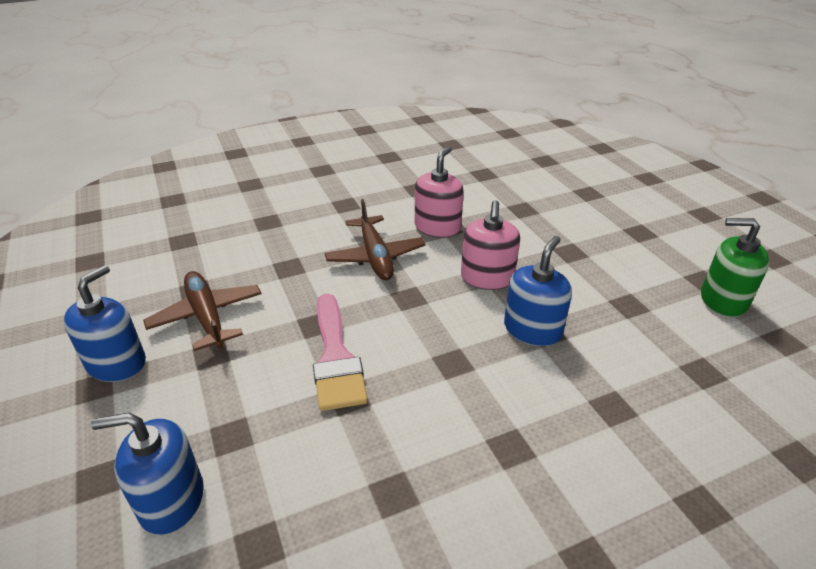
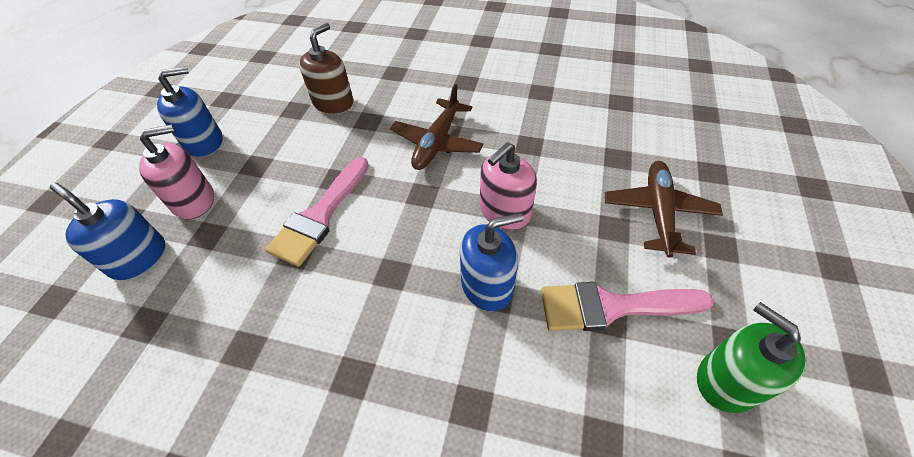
camera: 40 degrees right, 15 degrees up
(207, 316) = (281, 134): brown plane -> brown plane (658, 212)
(233, 268) = (333, 103): none -> brown soap dispenser
(437, 227) = (516, 139): pink soap dispenser -> pink soap dispenser (194, 200)
(622, 297) = (611, 307): none -> pink brush

